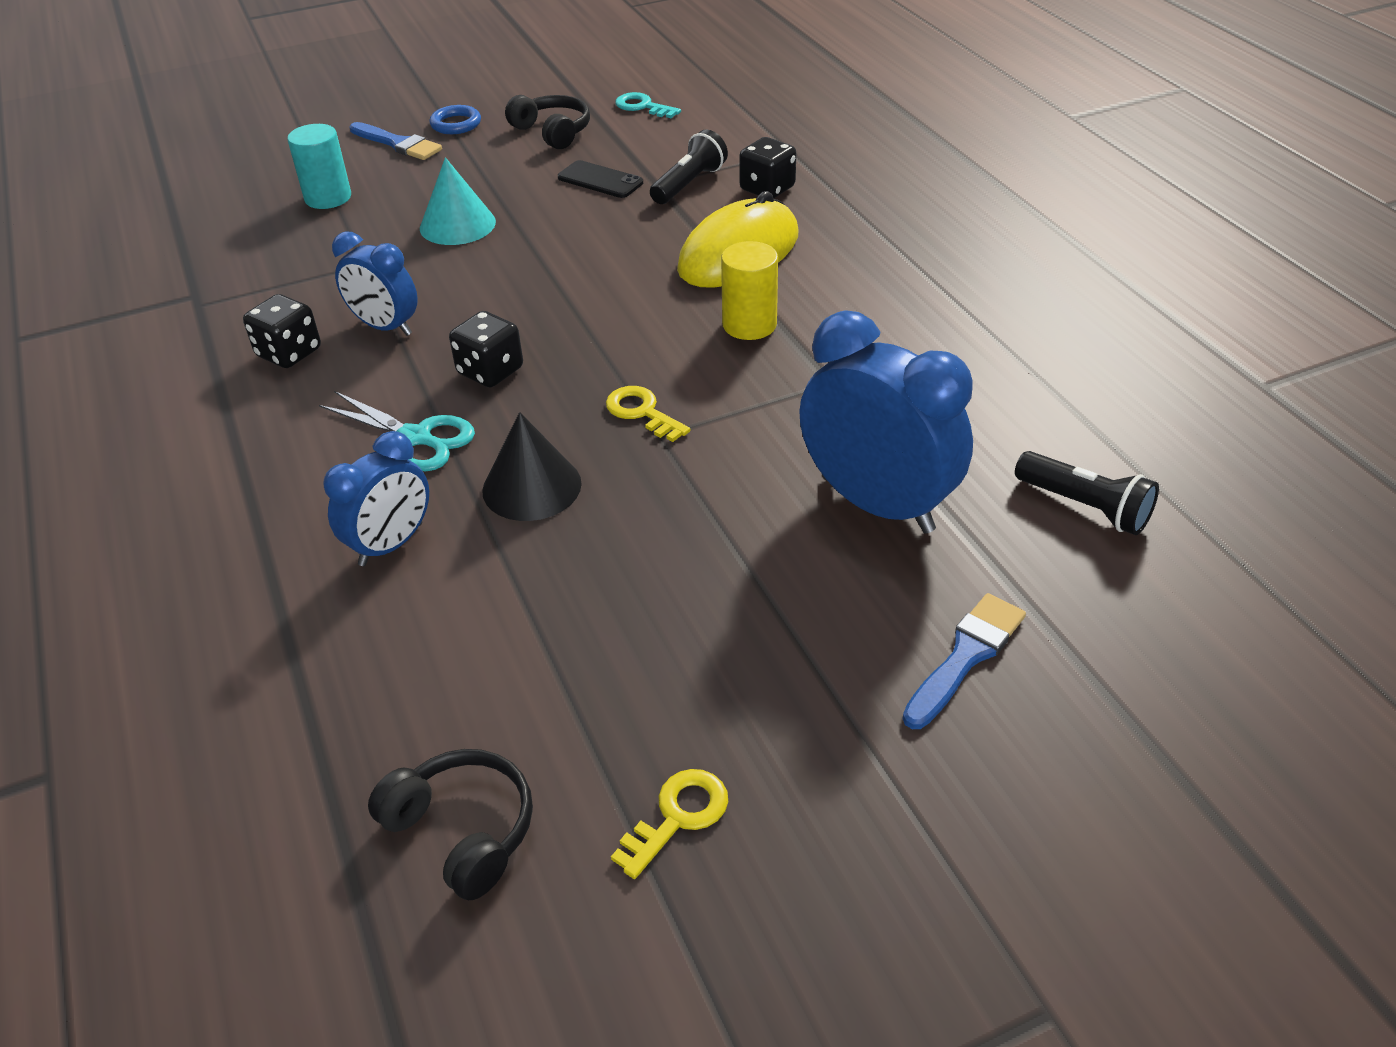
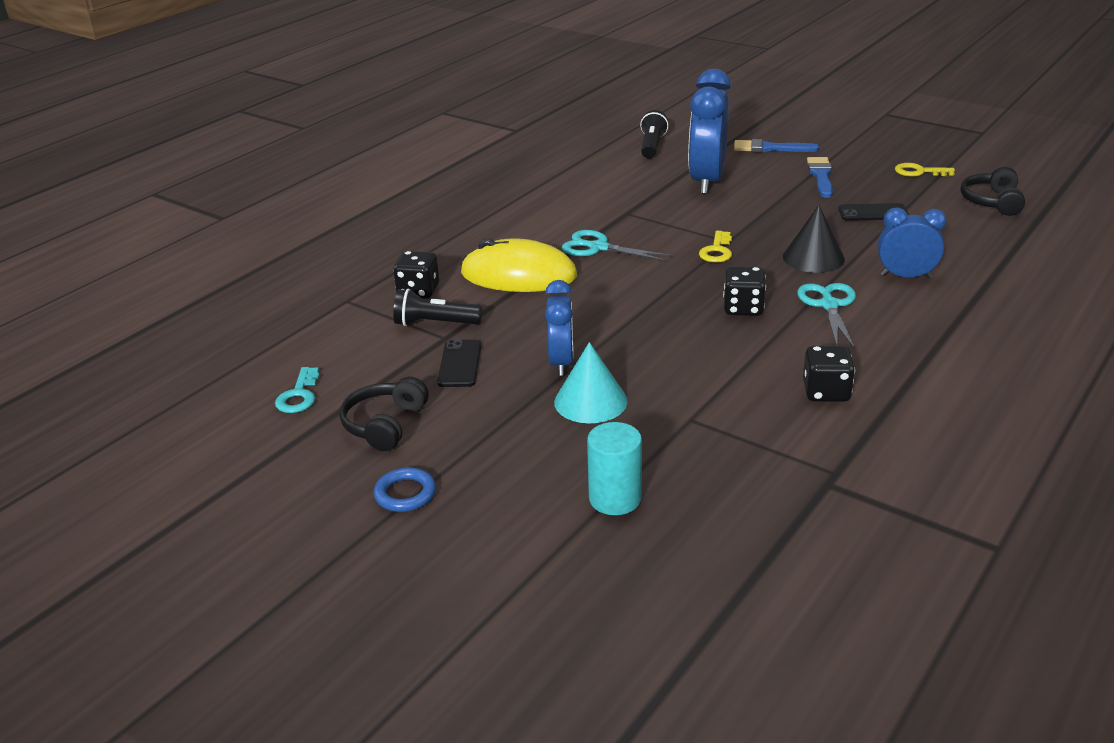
camera: 120 degrees left, 10 degrees down
(385, 327) = (750, 367): blue clock -> blue clock (561, 362)
(398, 144) = (475, 512): blue brush -> blue brush (821, 176)
(588, 632) = (873, 213): none -> black phone
(749, 325) = (598, 248): yellow cylinder -> turquoise scissors

